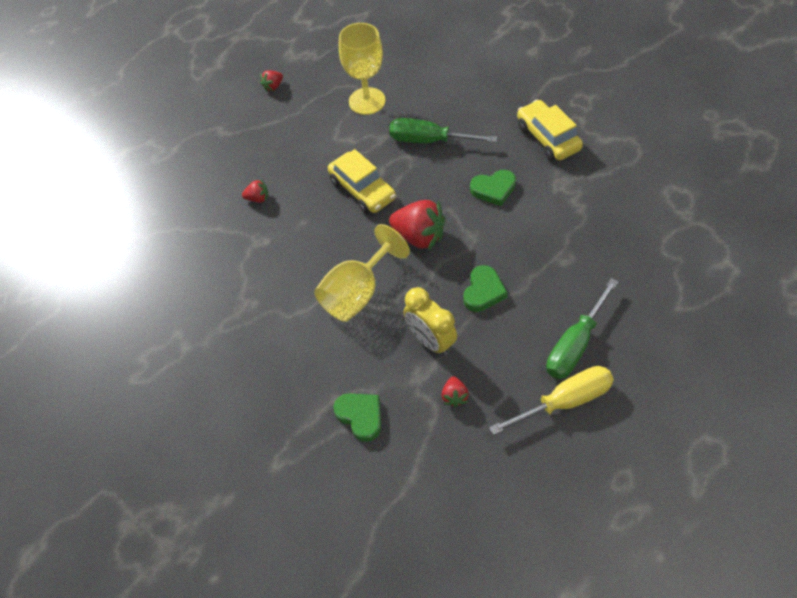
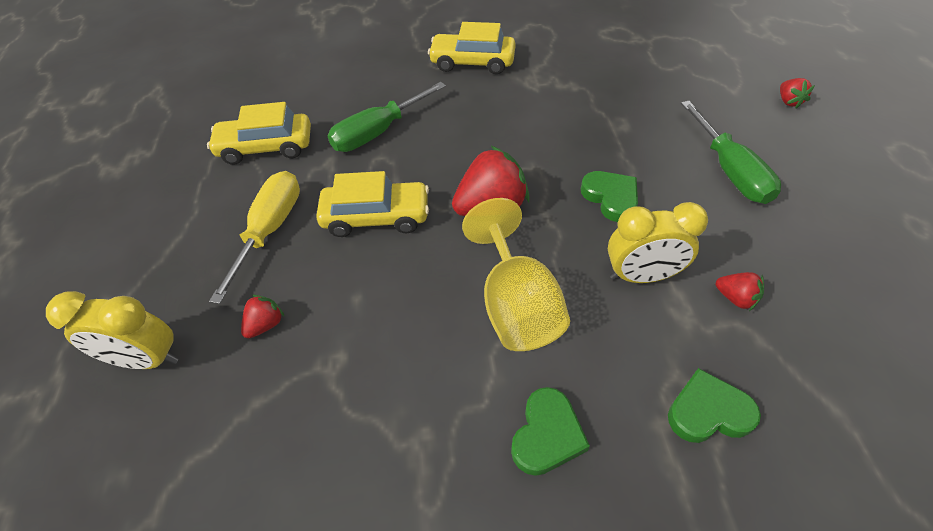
camera: 55 degrees left, 5 degrees down
(206, 171) = (147, 359): none -> yellow clock
(273, 86) = (128, 210): red strawberry -> red strawberry (788, 101)
(367, 101) = (266, 147): yellow goblet -> yellow car
(493, 189) = (491, 123): green heart -> green heart (547, 435)
(564, 401) = (796, 214): yellow screwdriver -> yellow screwdriver (270, 230)

